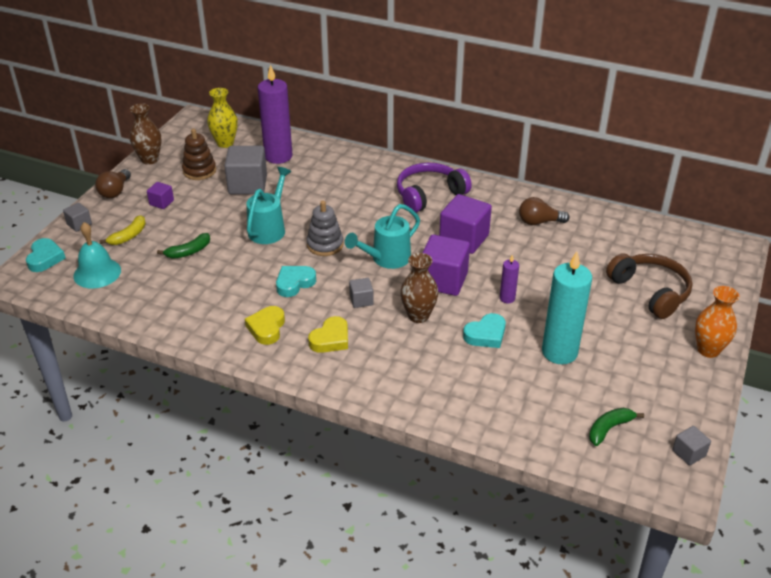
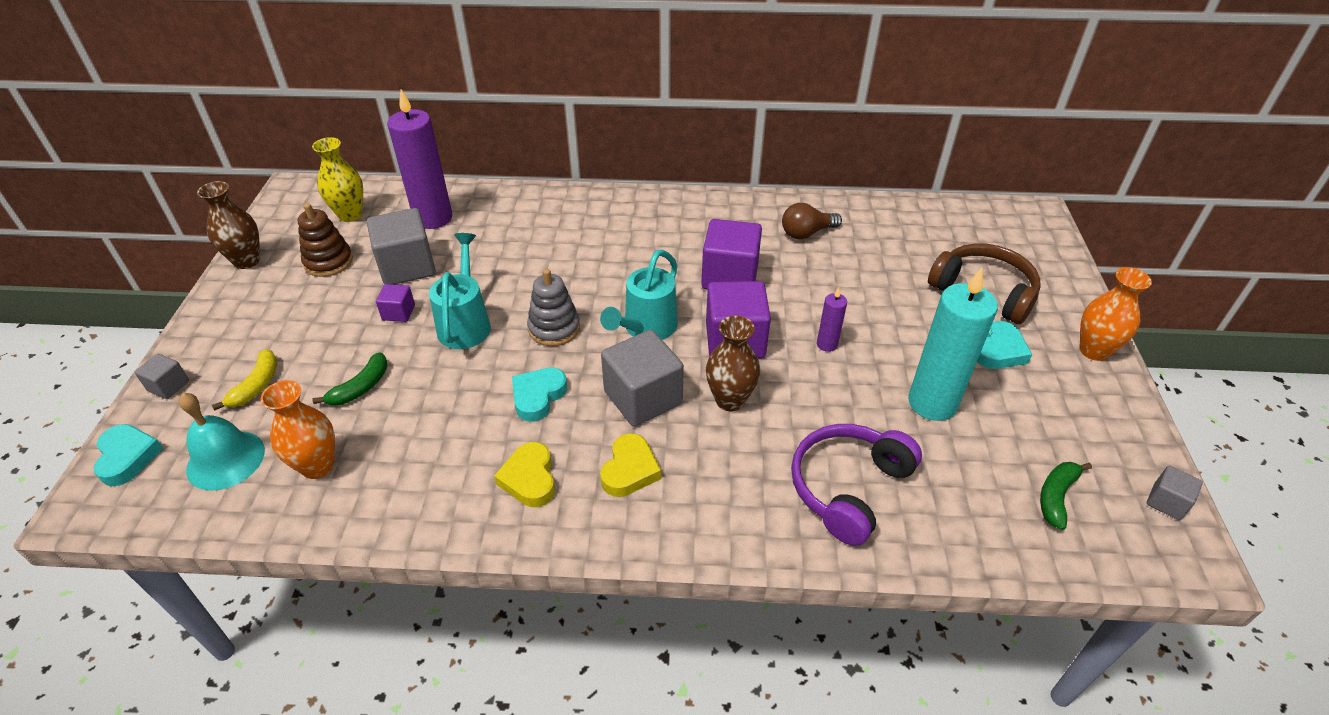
camera: 20 degrees left, 5 degrees up
(115, 191) = (210, 320): brown light bulb -> none
(147, 289) = (317, 466): none -> orange vase
(161, 203) = (289, 321): purple cube -> purple cube (398, 312)
(361, 300) = (643, 398): grey cube -> grey cube, size x2.02
(429, 195) = (656, 227): purple headphones -> purple headphones (848, 487)
(486, 335) = (830, 404): turquoise heart -> turquoise heart (999, 351)

